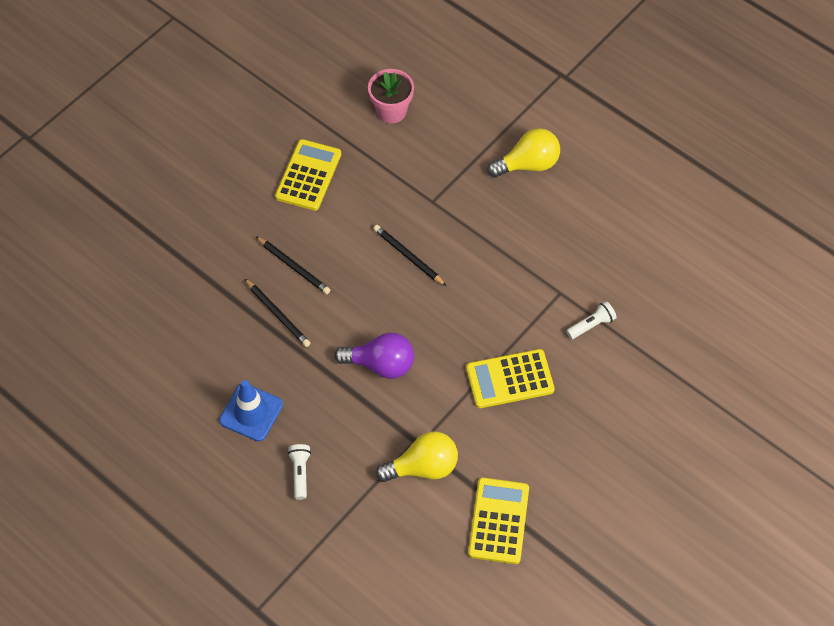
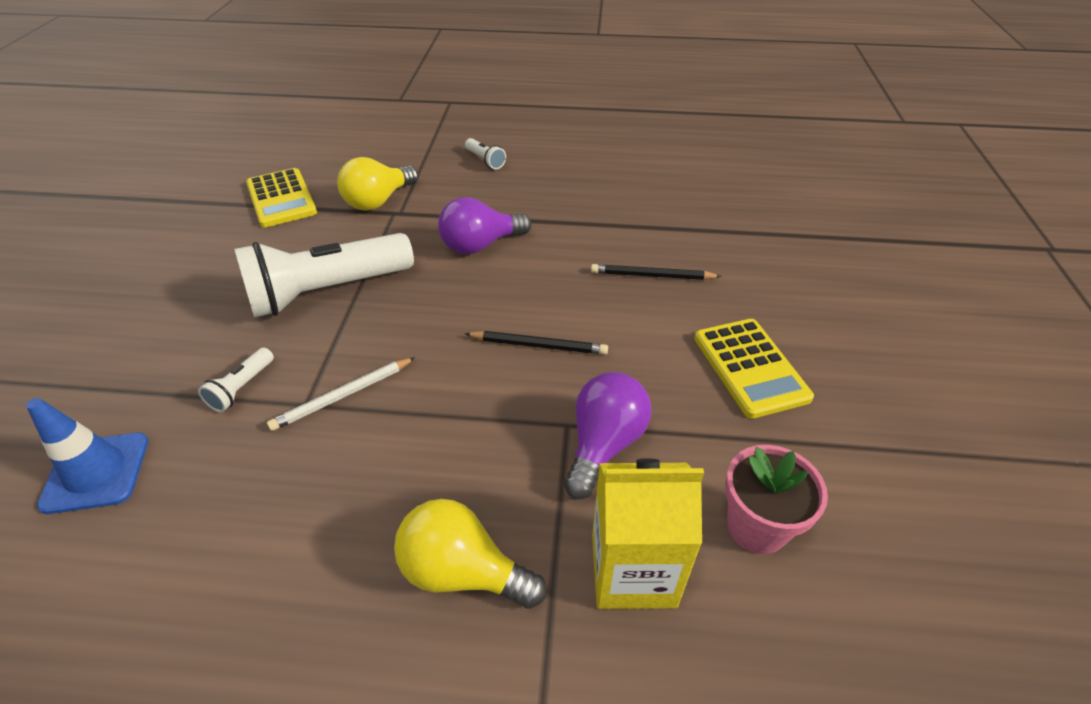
camera: 145 degrees right, 15 degrees down
(251, 412) = (564, 173): blue traffic cone -> blue traffic cone (96, 472)
(277, 314) = (620, 235): black pencil -> none
(423, 181) = (604, 444): none -> purple light bulb
(458, 126) = (633, 570): none -> yellow carton
(509, 379) = (327, 291): yellow calculator -> white flashlight
(528, 164) = (463, 571): yellow light bulb -> yellow light bulb turned 75 degrees clockwise
(537, 286) = (343, 395): none -> white pencil

